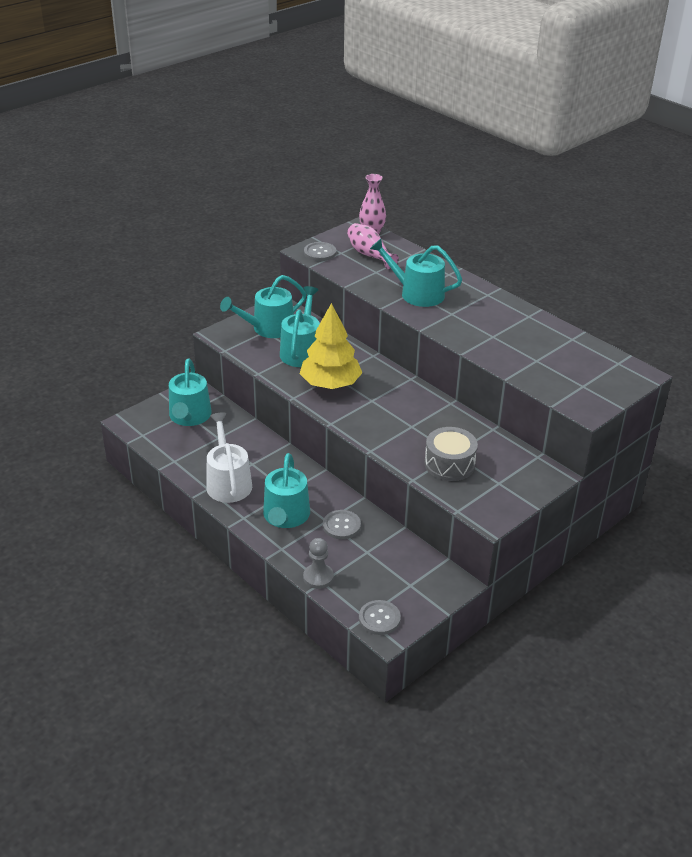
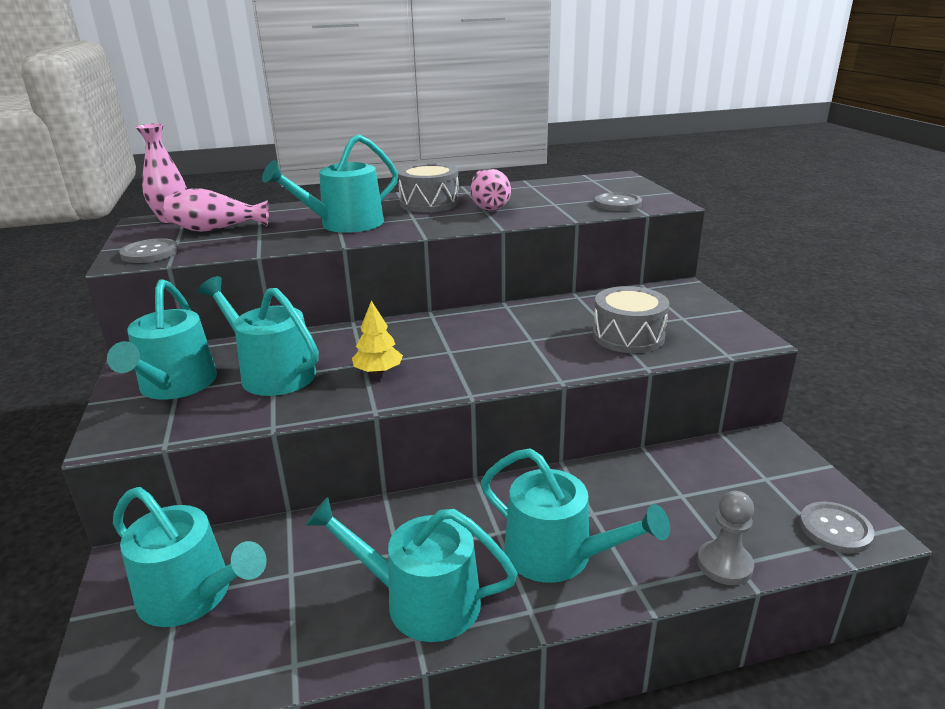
camera: 60 degrees left, 10 degrees down
(228, 482) = (421, 600): white watering can -> turquoise watering can
(330, 384) = (378, 371): yellow tree -> yellow tree, size x0.49
(341, 525) = (612, 501): grey button -> grey button (617, 204)
(487, 309) = (429, 203): none -> grey drum
(505, 335) = (489, 206): none -> pink vase

